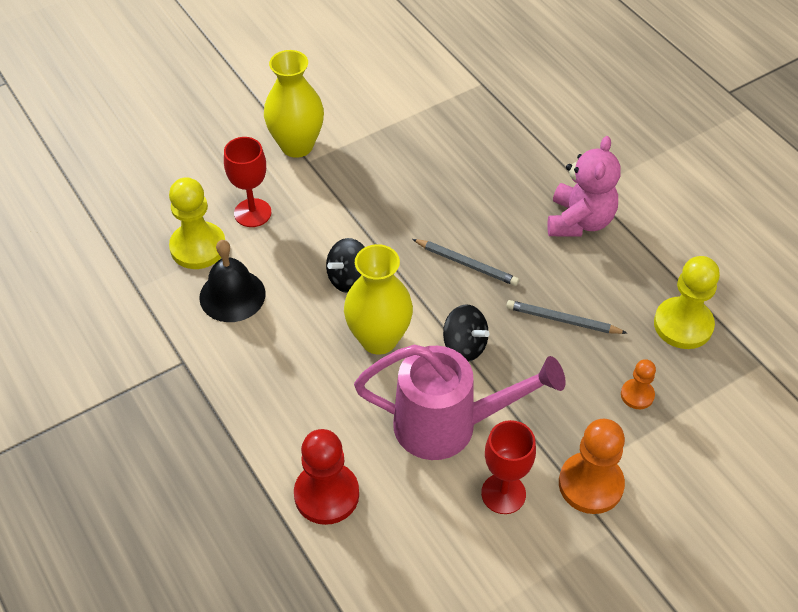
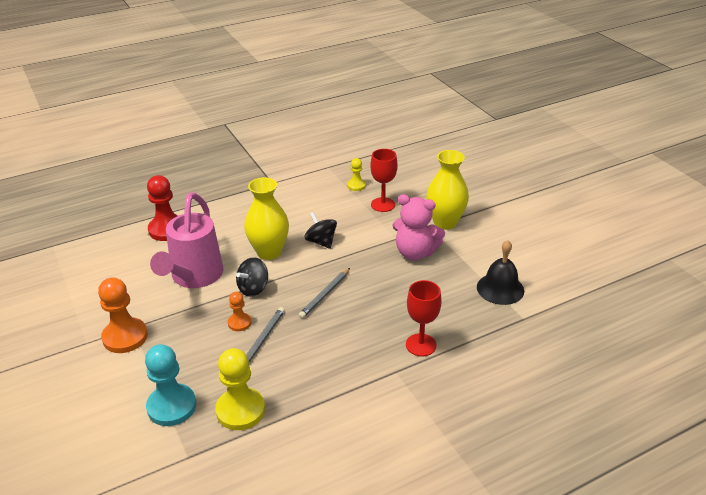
camera: 95 degrees right, 15 degrees down
(198, 247) = (356, 185): yellow pawn -> yellow pawn, size x0.54
(232, 295) = (316, 198): black bell -> black bell (500, 288)
(503, 493) = (137, 296): red goblet -> red goblet (421, 345)
(579, 221) = (360, 361): pink teddy bear -> pink teddy bear (415, 253)
(637, 395) = (185, 371): orange pawn -> orange pawn (239, 323)
(696, 396) = (172, 406): none -> turquoise pawn

